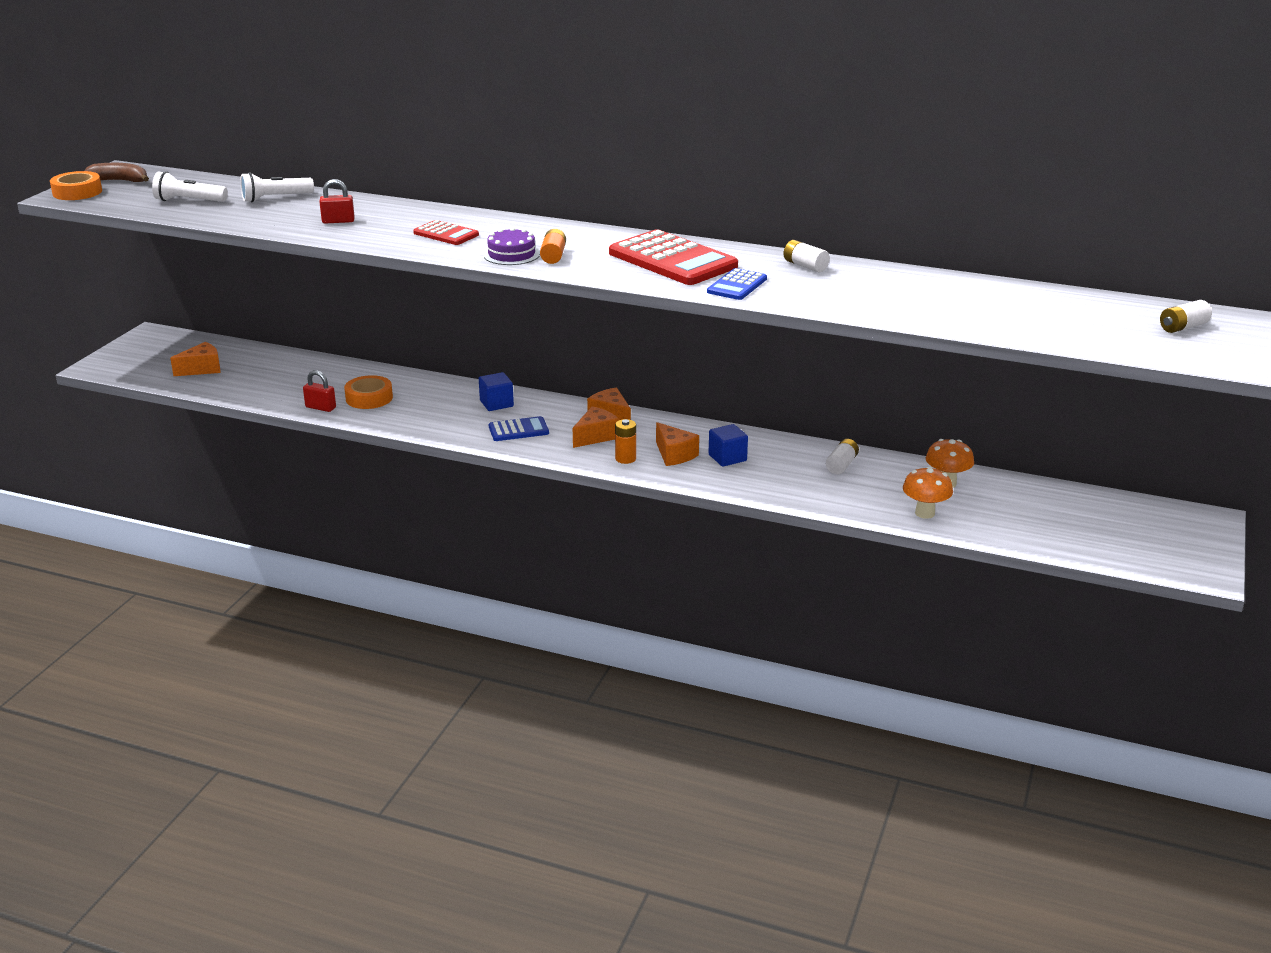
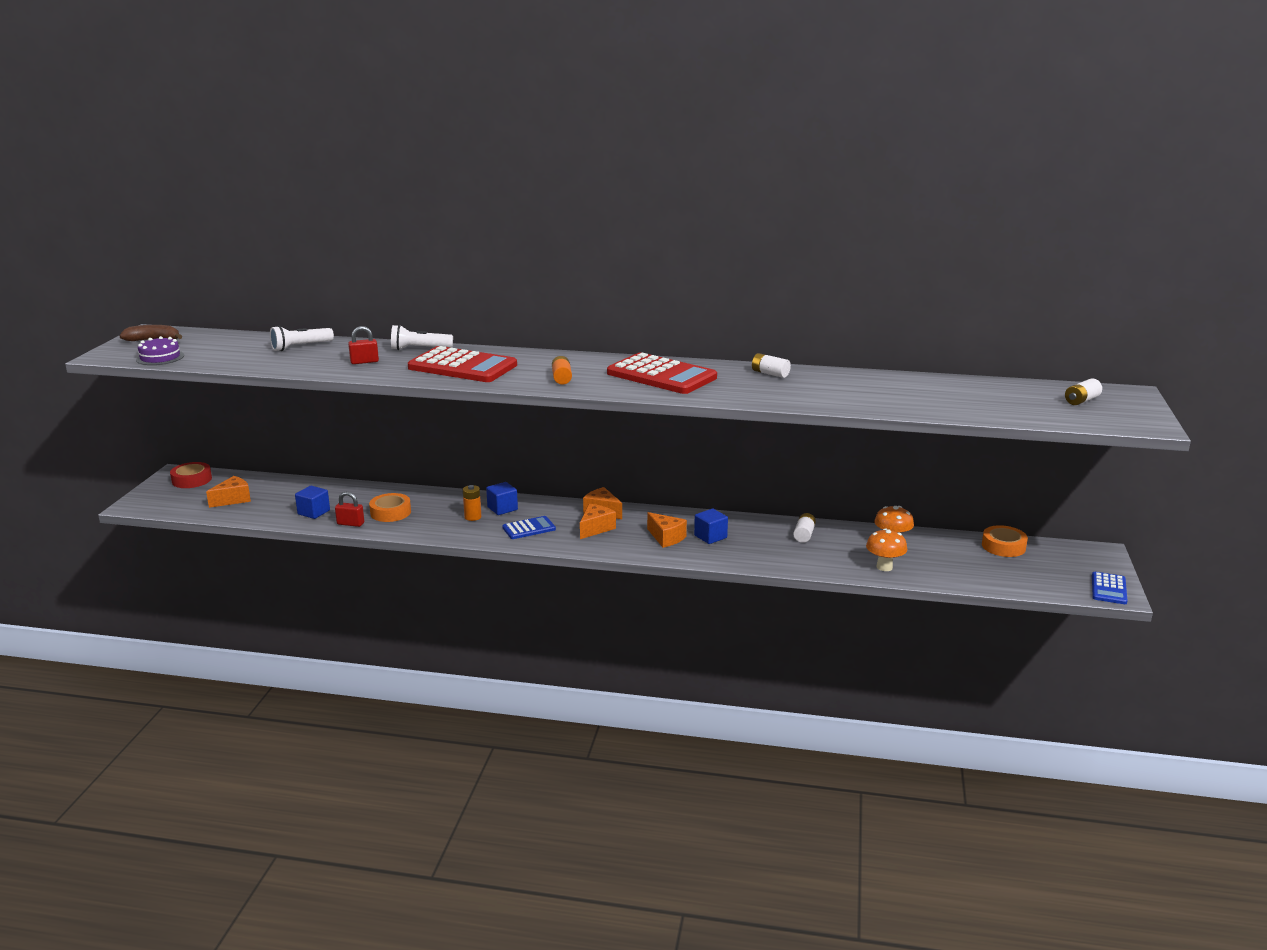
camera: 10 degrees left, 5 degrees down
(77, 192) = (118, 351): orange tape -> orange tape (1003, 546)
(165, 342) = (192, 480): none -> red tape
(189, 201) = (224, 353): white flashlight -> white flashlight (419, 349)
(284, 391) = (314, 512): none -> blue cube
(446, 234) = (462, 366): red calculator -> red calculator, size x1.93
(511, 254) = (526, 379): purple cake -> purple cake (160, 357)
(625, 459) = (627, 544): orange battery -> orange battery (473, 517)
(737, 285) = (723, 392): blue calculator -> blue calculator (1109, 589)

